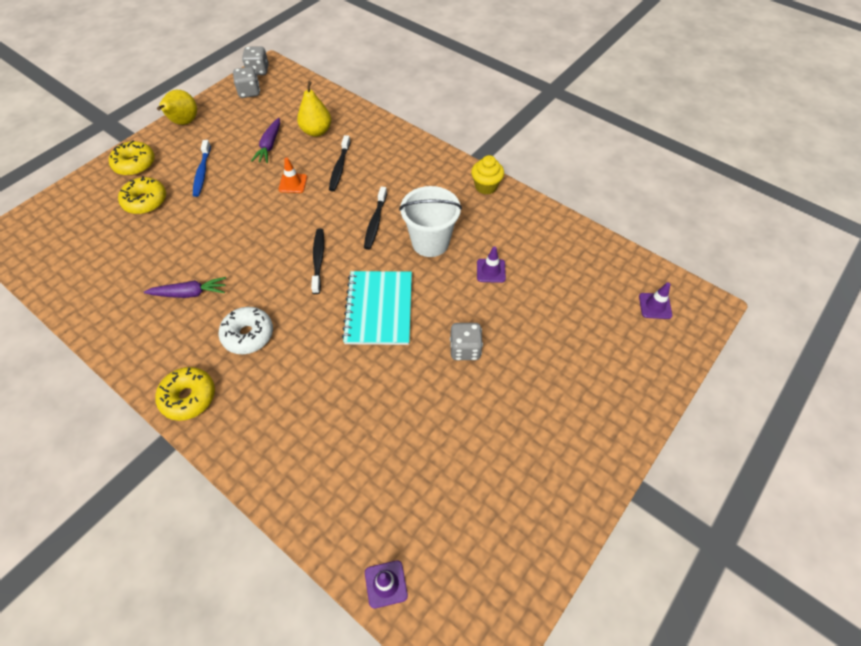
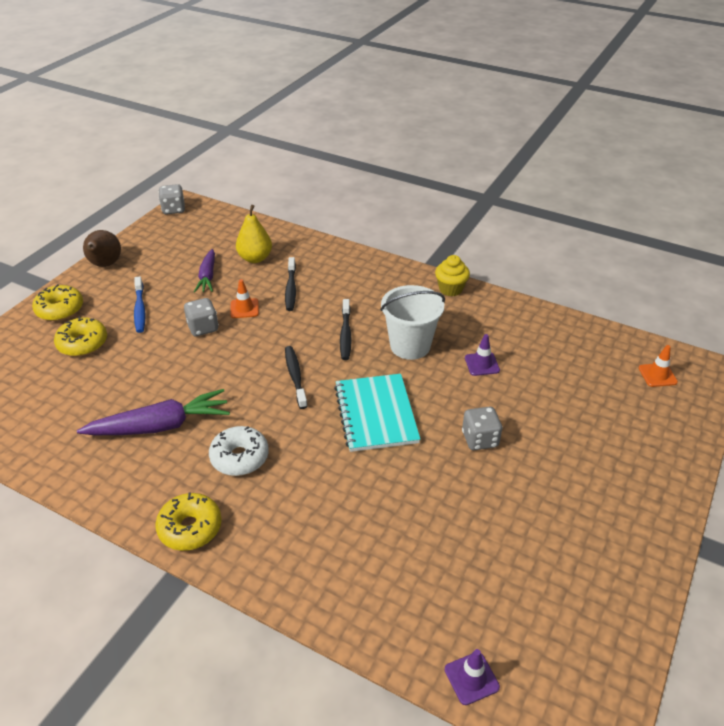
camera: 10 degrees left, 15 degrees down
(184, 122) = (105, 265): yellow pear -> brown pear
(190, 293) = (160, 426): purple carrot -> purple carrot, size x1.62
(249, 92) = (170, 230): grey dice -> grey dice (203, 328)
(655, 306) = (657, 375): purple traffic cone -> orange traffic cone

